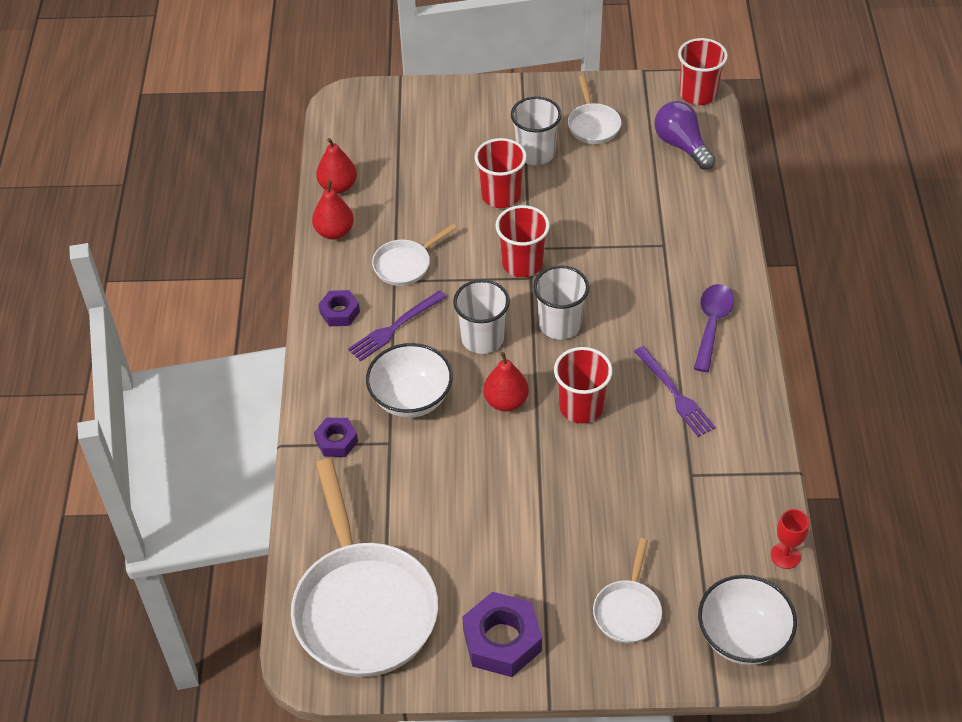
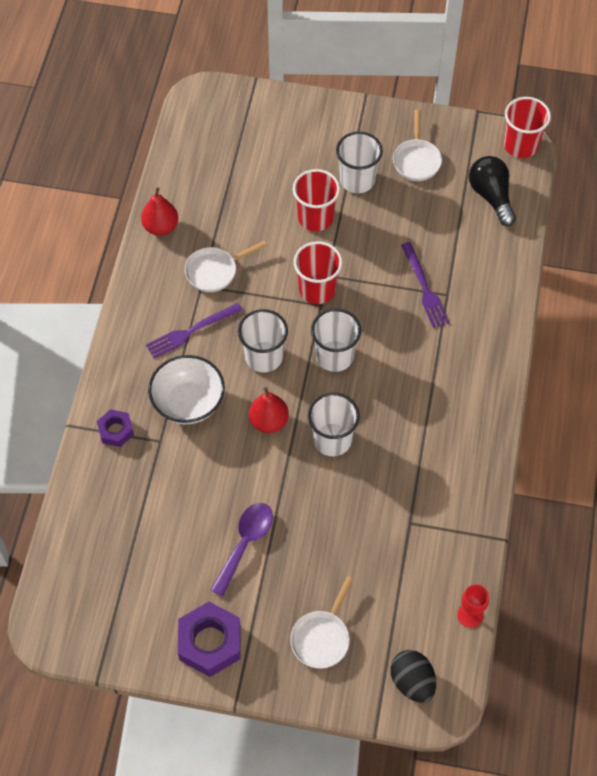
camera: 10 degrees right, 10 degrees up
(338, 186) = (174, 182): red pear -> none
(339, 312) = (147, 307): purple nut -> none
(363, 607) = (103, 588): white pan -> none
(581, 407) = (332, 439): red cup -> white cup
(675, 394) = (417, 443): purple fork -> purple fork (424, 288)
(681, 145) = (491, 196): purple light bulb -> black light bulb
(712, 324) = (468, 382): purple spoon -> purple spoon (245, 544)
(742, 637) = (412, 682): white bowl -> black egg

